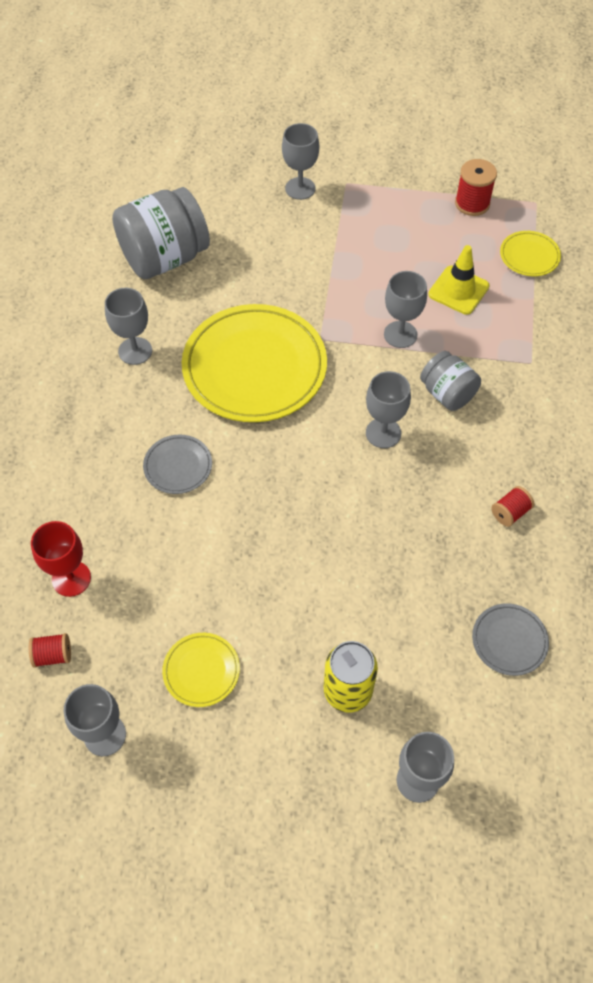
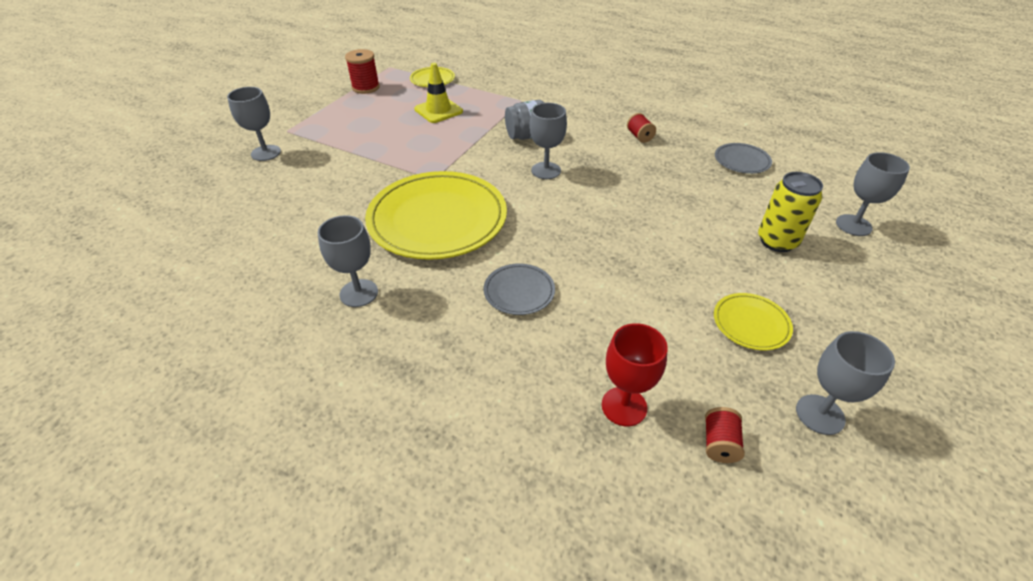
camera: 70 degrees left, 15 degrees down
(165, 258) = (260, 247): grey jar -> none
(400, 334) = (459, 142): grey goblet -> none

